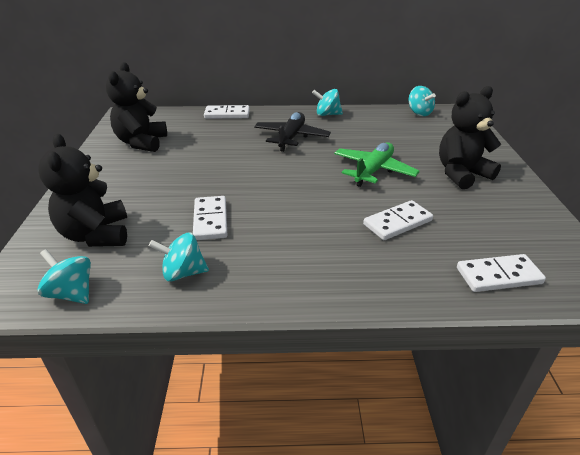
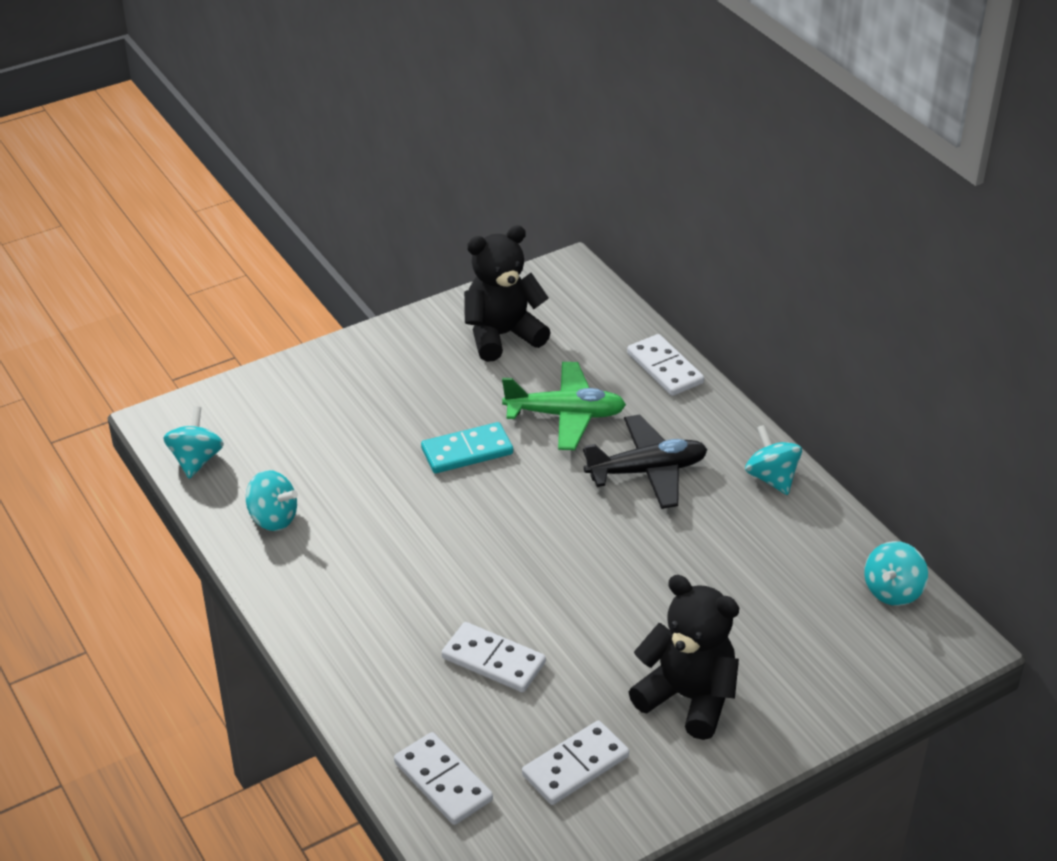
camera: 60 degrees right, 5 degrees up
(96, 235) = (287, 420): black teddy bear -> none
(183, 273) = (273, 518): turquoise spinning top -> turquoise spinning top turned 150 degrees clockwise
(210, 220) = (376, 492): white domino -> white domino (575, 766)
(215, 179) = (467, 451): none -> turquoise domino
(373, 171) = (616, 596): green plane -> green plane (565, 415)

